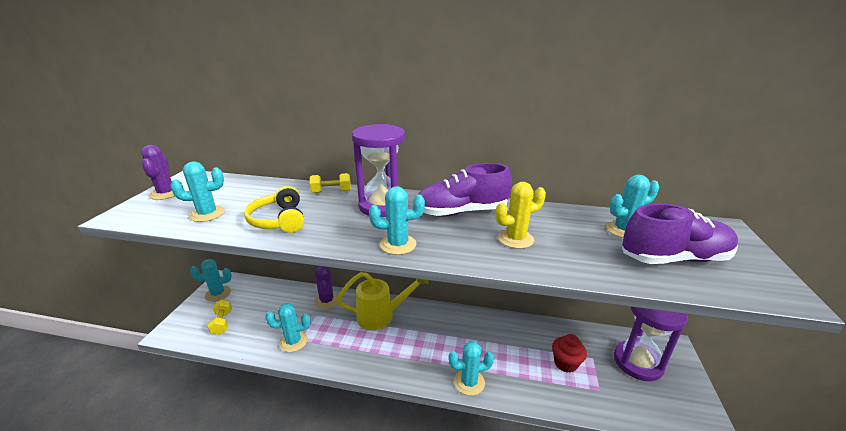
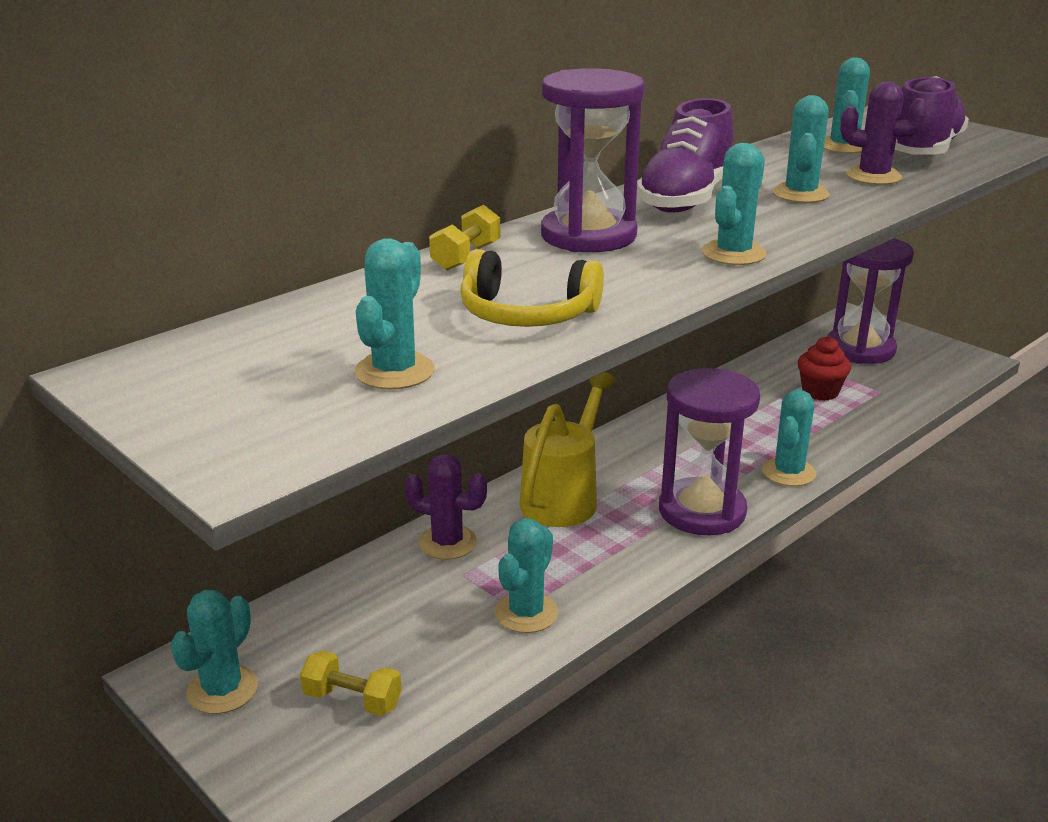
camera: 55 degrees left, 0 degrees up
(166, 193) = (182, 407): purple cactus -> purple cactus (873, 177)
(405, 363) = (702, 511): none -> purple hourglass
(515, 239) = (800, 194): yellow cactus -> turquoise cactus

